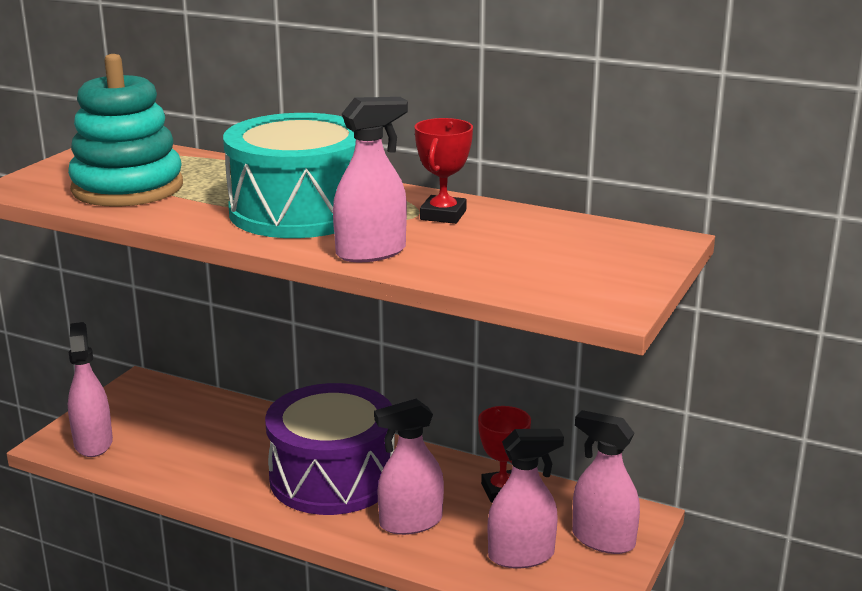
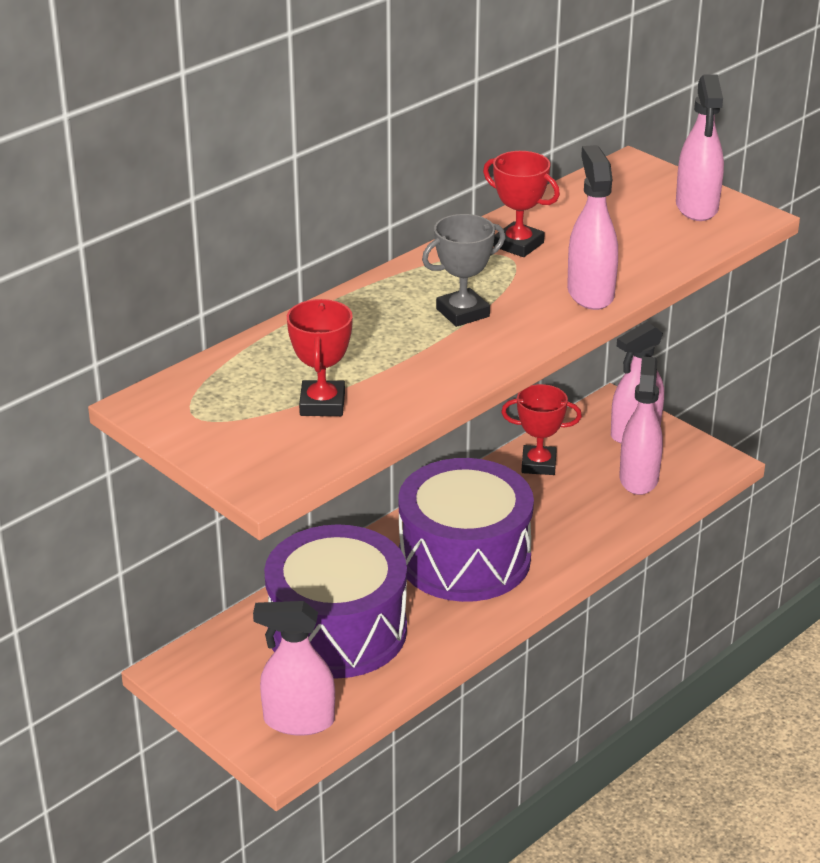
camera: 70 degrees left, 10 degrees up
(127, 188) = (322, 404): turquoise stacking toy -> red trophy
(208, 437) = (337, 630): none -> purple drum
(300, 211) = (462, 313): turquoise drum -> grey trophy
(410, 522) = (563, 526): pink spray bottle -> pink spray bottle (696, 207)

